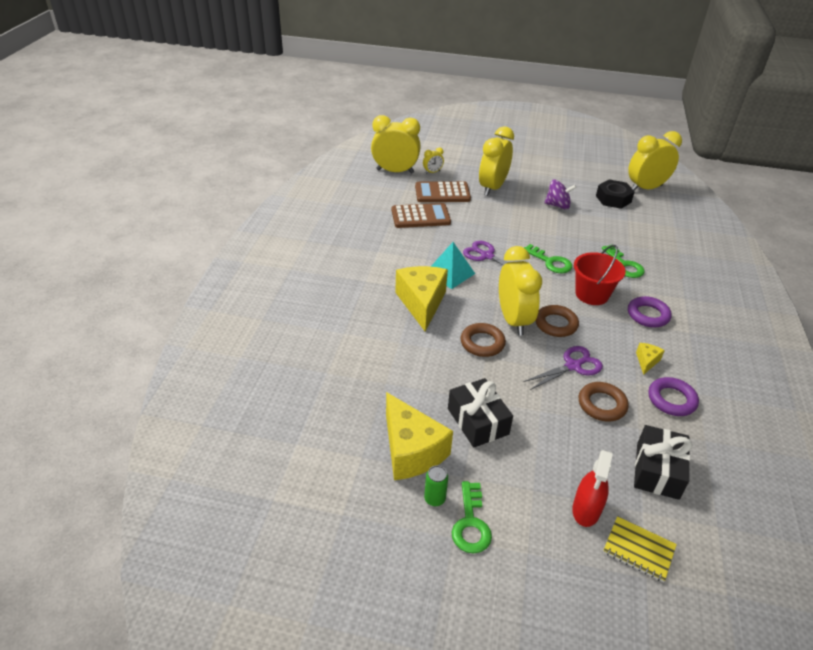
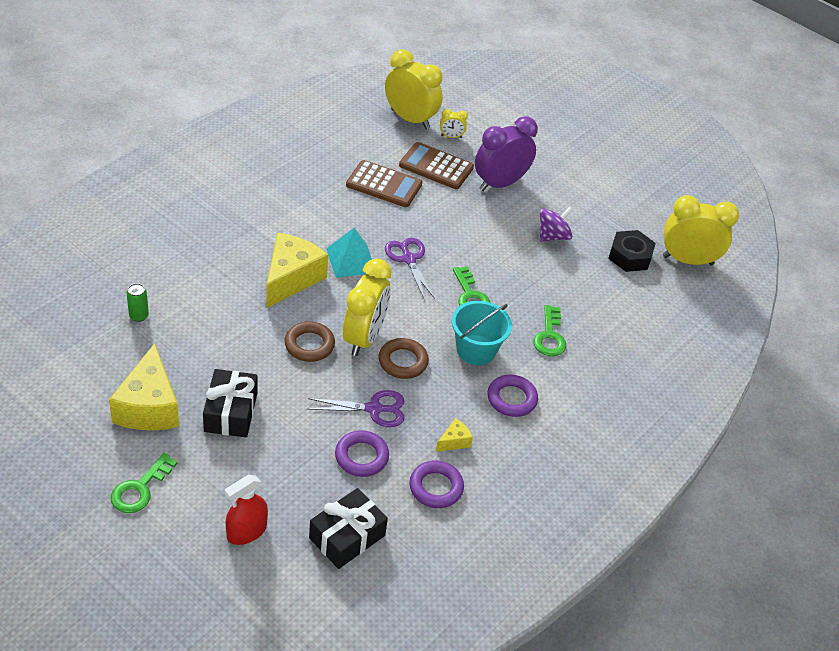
camera: 25 degrees right, 5 degrees up
(434, 499) = (130, 454): green can -> green can (139, 316)
(492, 188) = (500, 184): yellow clock -> purple clock
(557, 205) = (552, 236): purple spinning top -> purple spinning top turned 75 degrees counterclockwise
(592, 294) = (476, 350): red bucket -> turquoise bucket
(602, 404) = (361, 457): brown ring -> purple ring
(638, 550) = (256, 584): yellow notebook -> none

